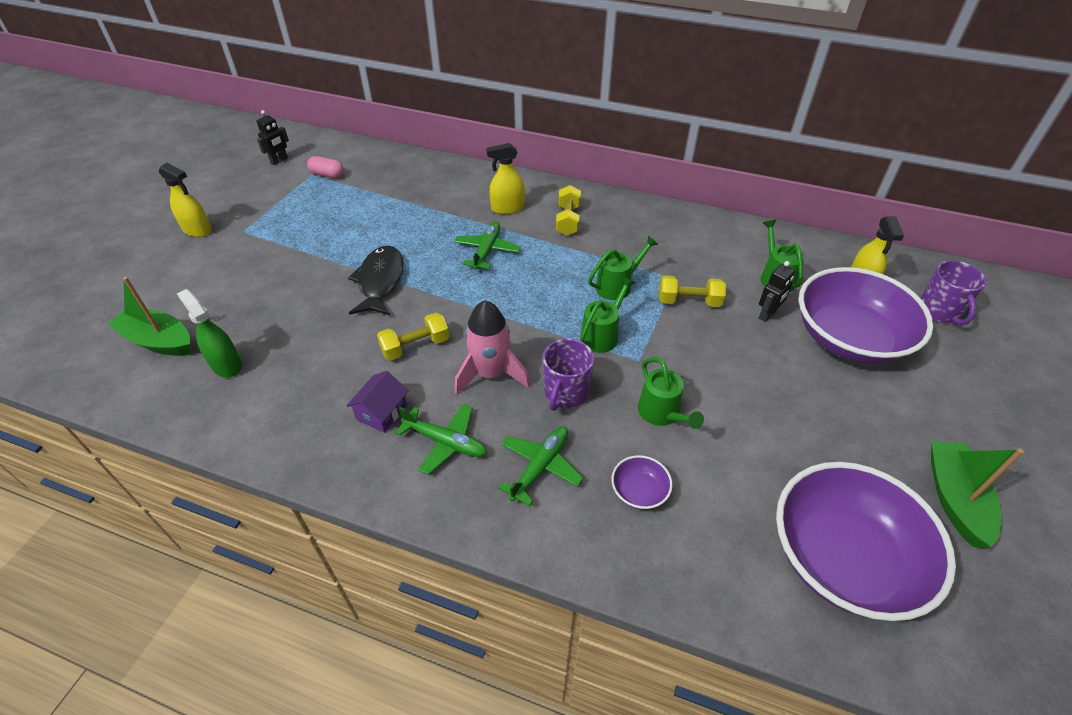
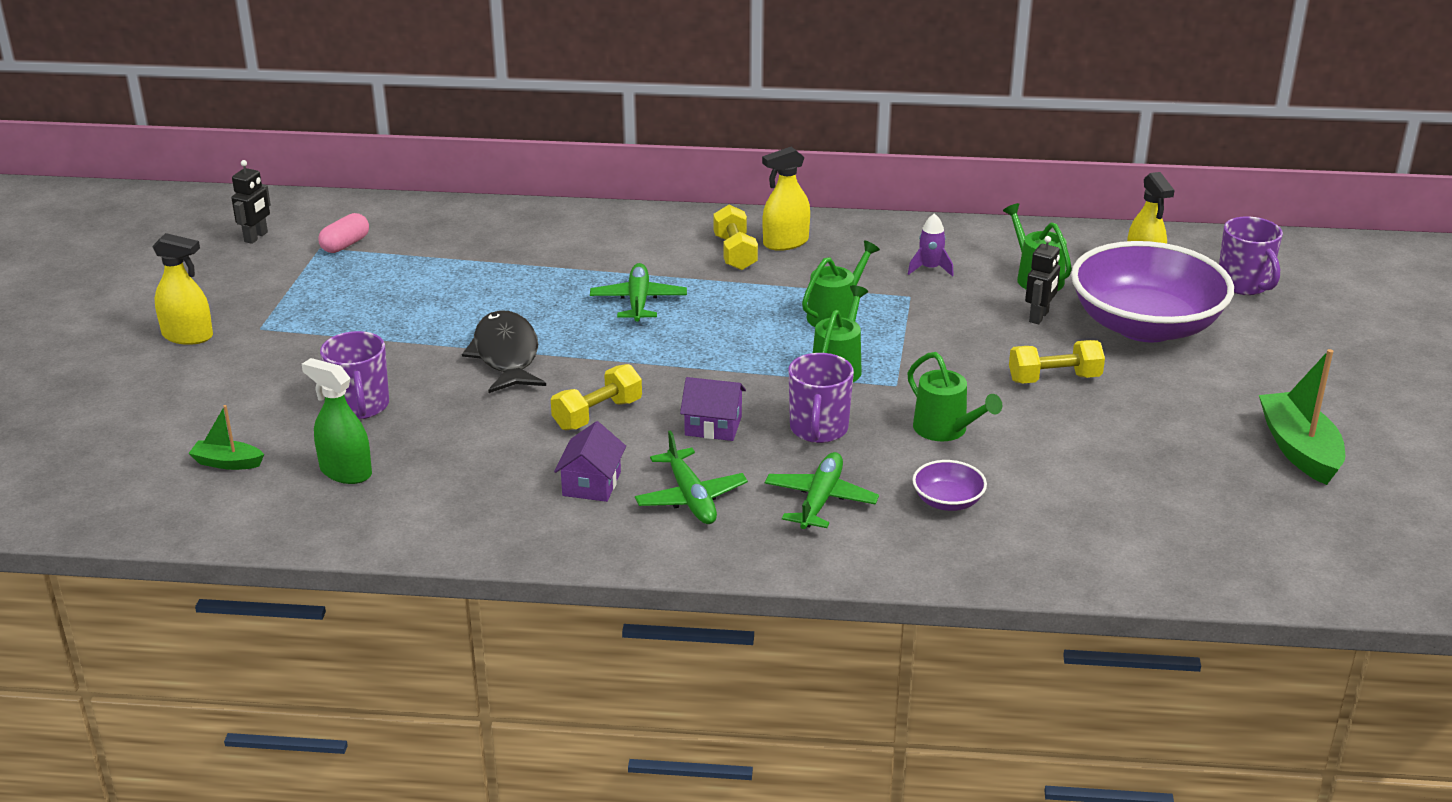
camera: 15 degrees left, 15 degrees down
(159, 341) = (227, 463): green boat -> green boat, size x0.55
(266, 308) = (360, 406): none -> purple mug
(327, 174) = (345, 245): pink capsule -> pink capsule turned 60 degrees counterclockwise
(445, 442) = (690, 497): green plane -> green plane turned 60 degrees clockwise
(490, 374) = (713, 426): pink rocket -> purple house
(507, 208) = (642, 250): yellow spray bottle -> yellow spray bottle (785, 243)
(689, 301) = (935, 318): yellow dumbbell -> yellow dumbbell (1054, 379)
(699, 256) = (930, 269): none -> purple rocket
(843, 558) = (1193, 517): purple bowl -> none

